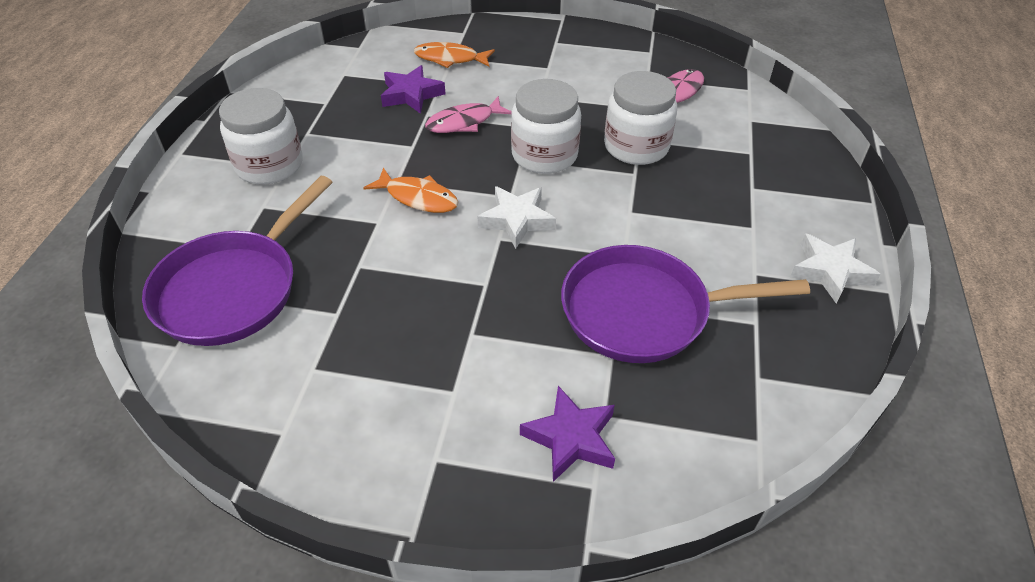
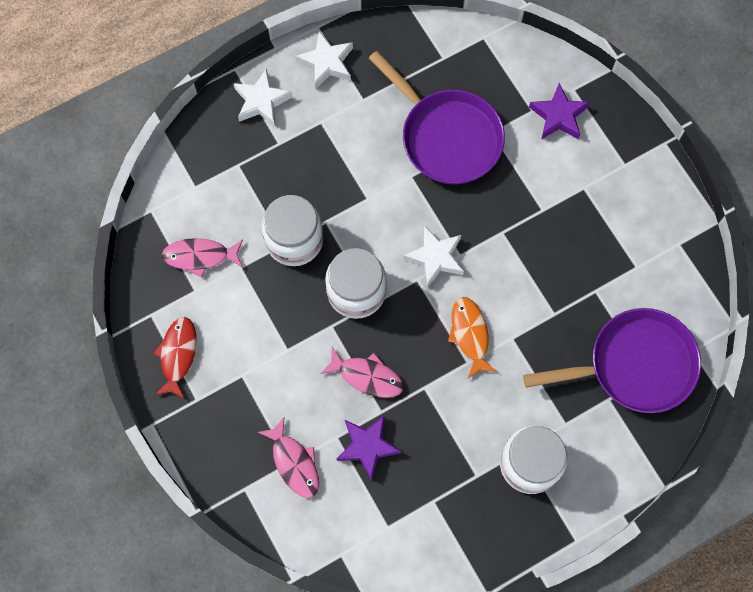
camera: 130 degrees left, 25 degrees up
(450, 59) = (294, 463): orange fish -> pink fish
(602, 49) = (178, 355): none -> red fish
(815, 201) = (261, 101): none -> white star

